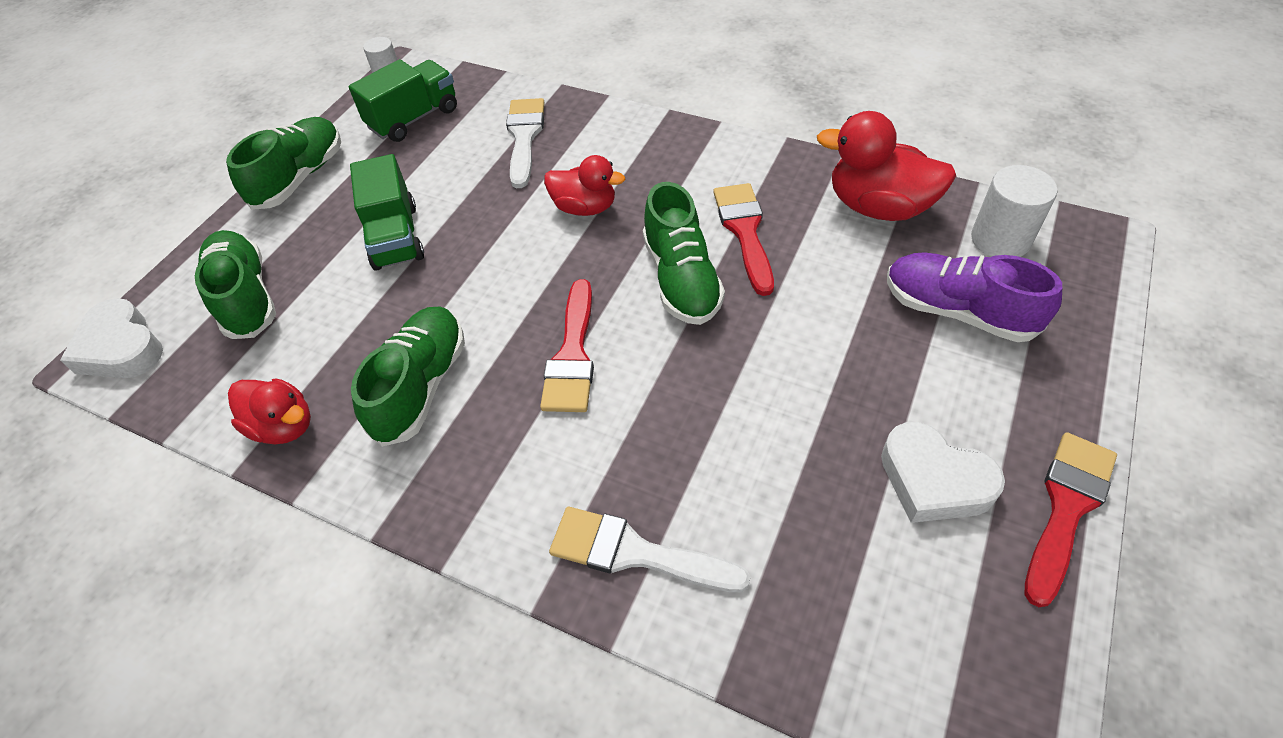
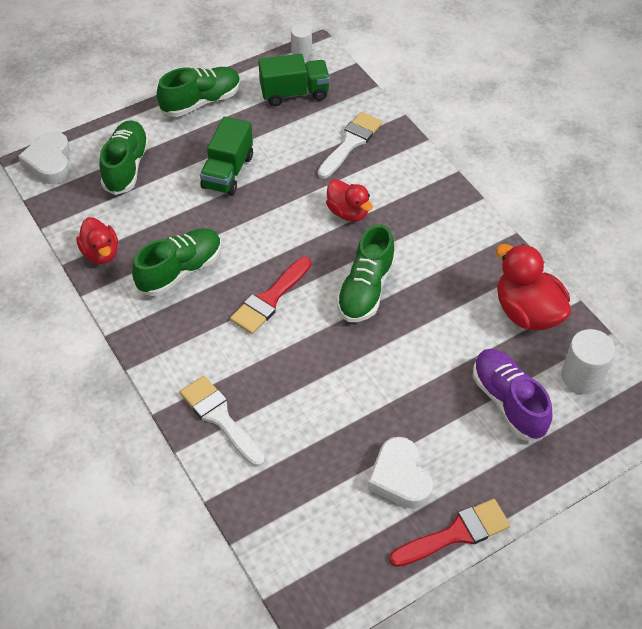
camera: 30 degrees right, 0 degrees up
(744, 231) = (429, 281): red brush -> none

